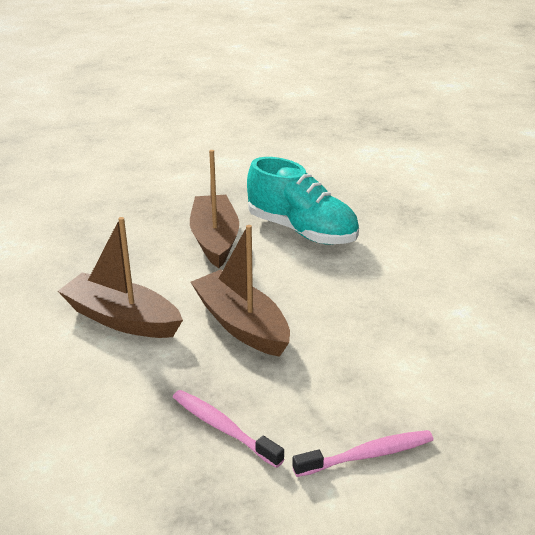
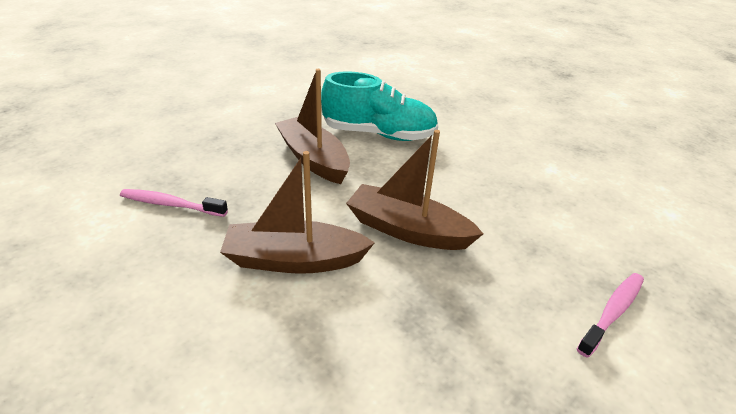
camera: 30 degrees left, 5 degrees up
(223, 428) = (485, 336): pink toothbrush -> pink toothbrush (171, 204)

